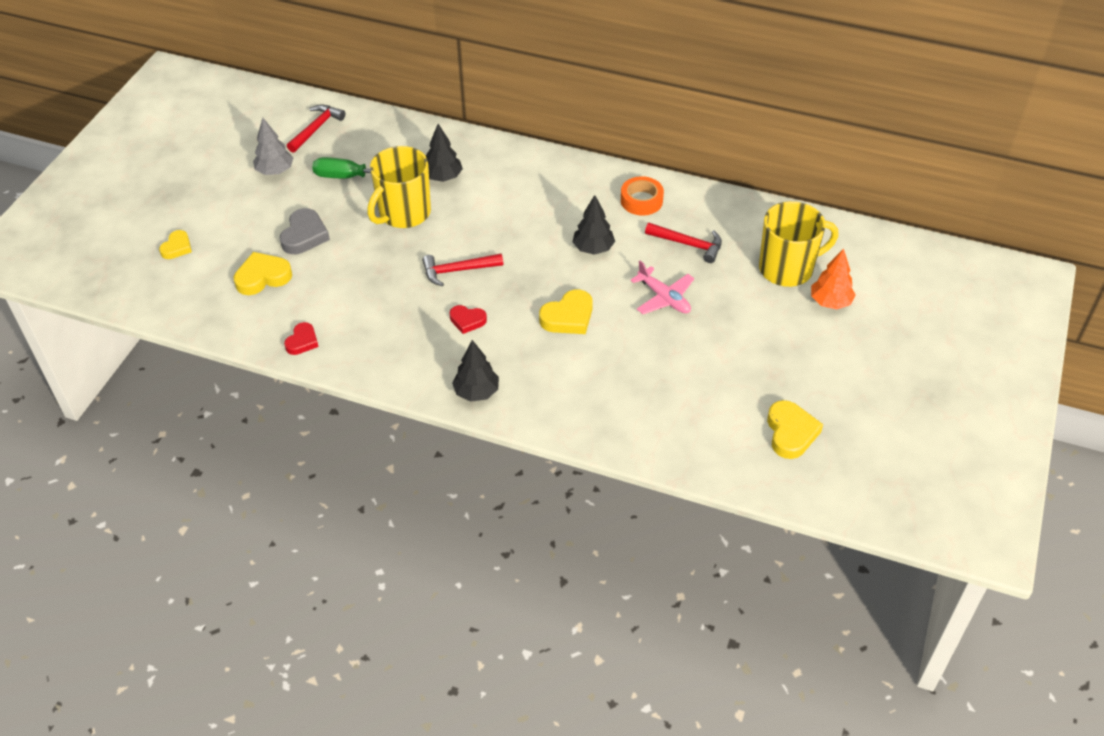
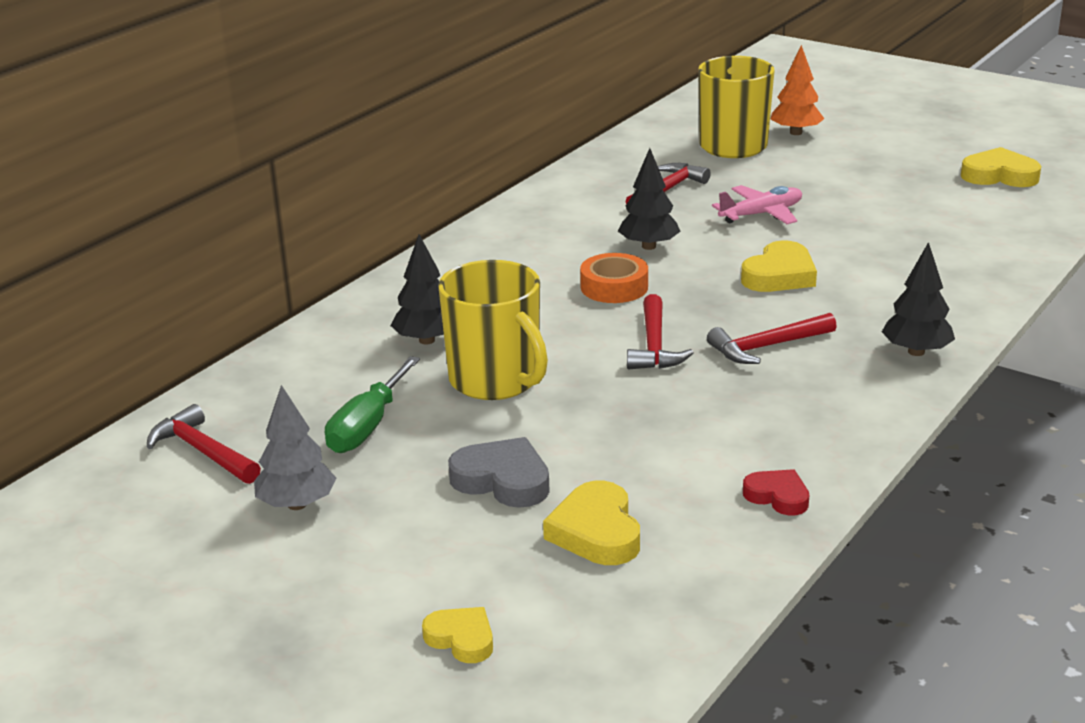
camera: 75 degrees left, 20 degrees down
(467, 320) = (767, 347): red heart -> red hammer
(568, 317) = (779, 275): yellow heart -> yellow heart turned 60 degrees clockwise
(641, 200) = (567, 207): orange tape -> orange tape (614, 287)

